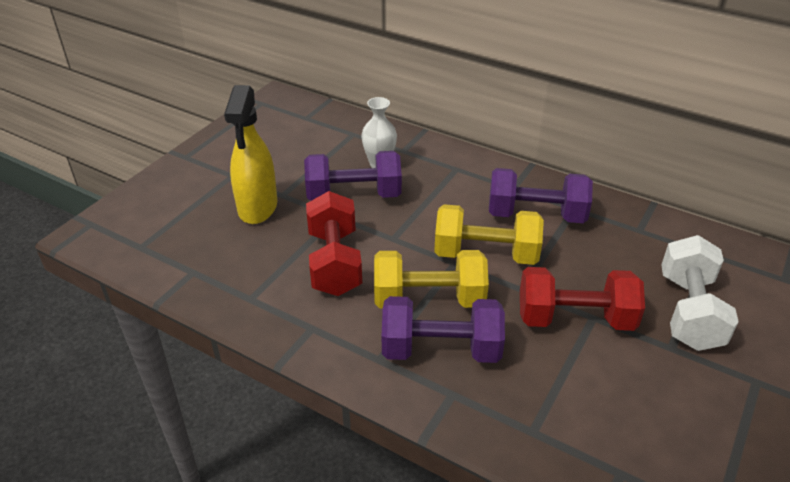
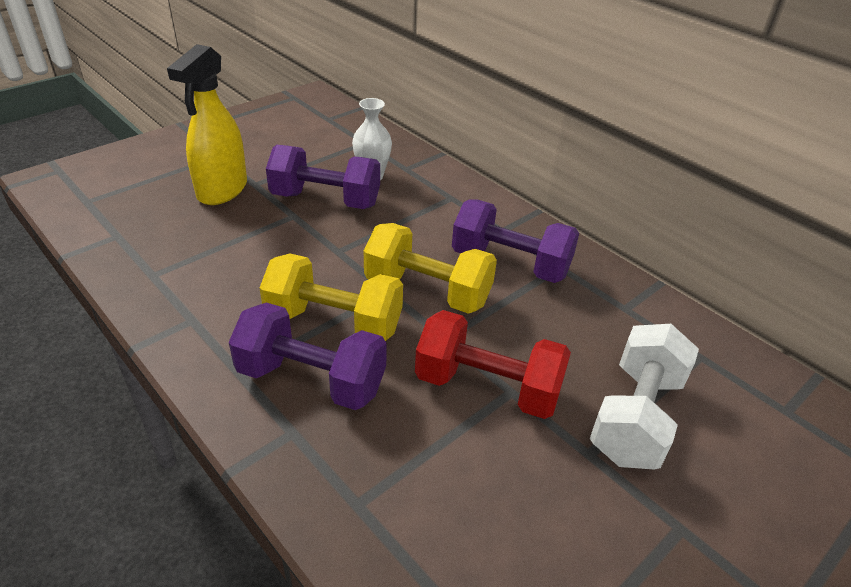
camera: 15 degrees right, 0 degrees up
(334, 262) = (261, 260): red dumbbell -> none

